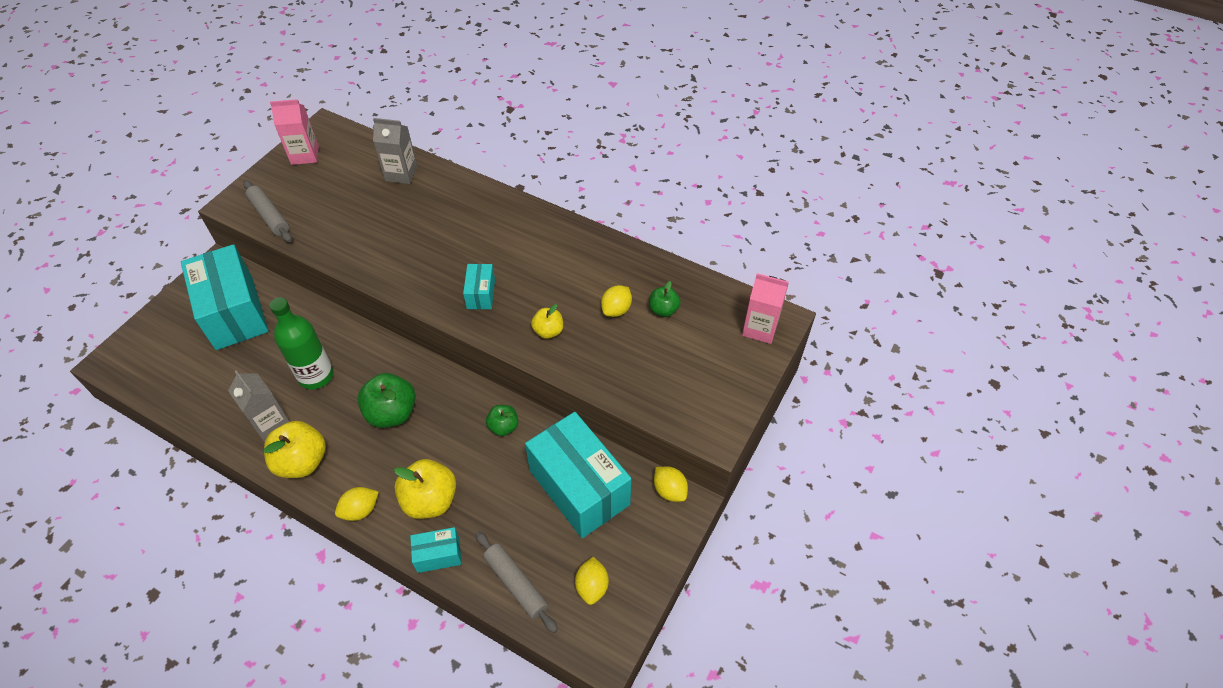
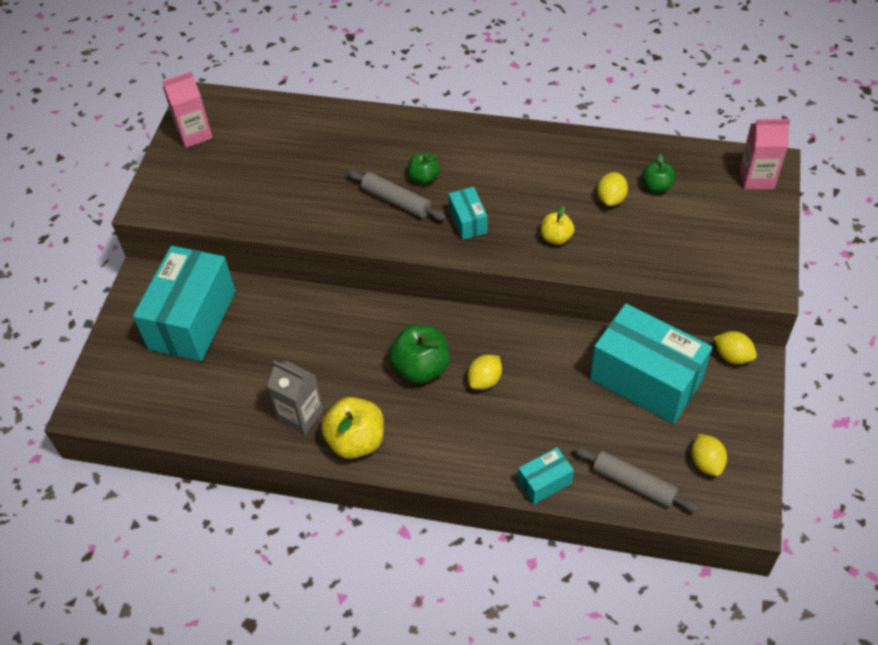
camera: 15 degrees left, 0 degrees up
(234, 312) = (193, 320): turquoise box -> turquoise box turned 60 degrees clockwise
(269, 216) = (196, 206): grey rolling pin -> grey rolling pin (396, 201)
(316, 376) = (320, 356): green bottle -> none
(360, 510) = (443, 467): yellow lemon -> yellow lemon (485, 380)
(401, 174) = (312, 126): grey carton -> none
(430, 500) = (507, 436): yellow apple -> none
(503, 427) = (541, 347): green apple -> green apple (423, 178)

